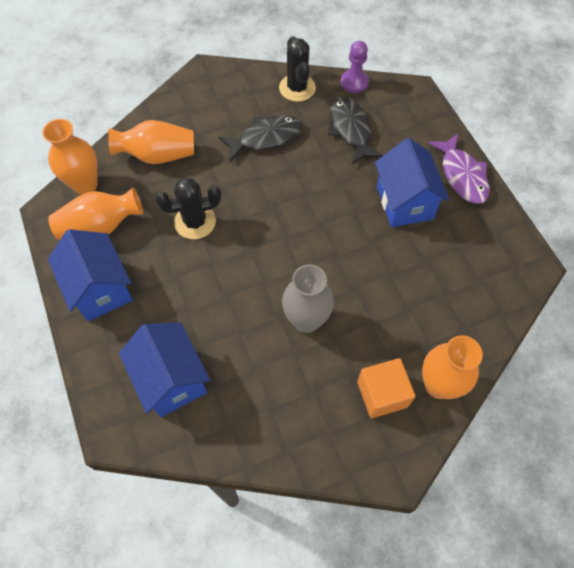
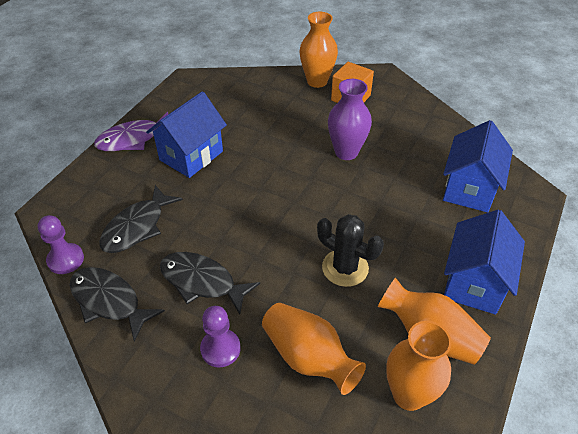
camera: 130 degrees left, 15 degrees down
(208, 120) = (220, 349): none -> purple pawn
(297, 88) = (109, 301): black cactus -> black fish
(306, 320) = (346, 152): grey vase -> purple vase
(462, 175) = (133, 139): purple fish -> purple fish turned 150 degrees counterclockwise

